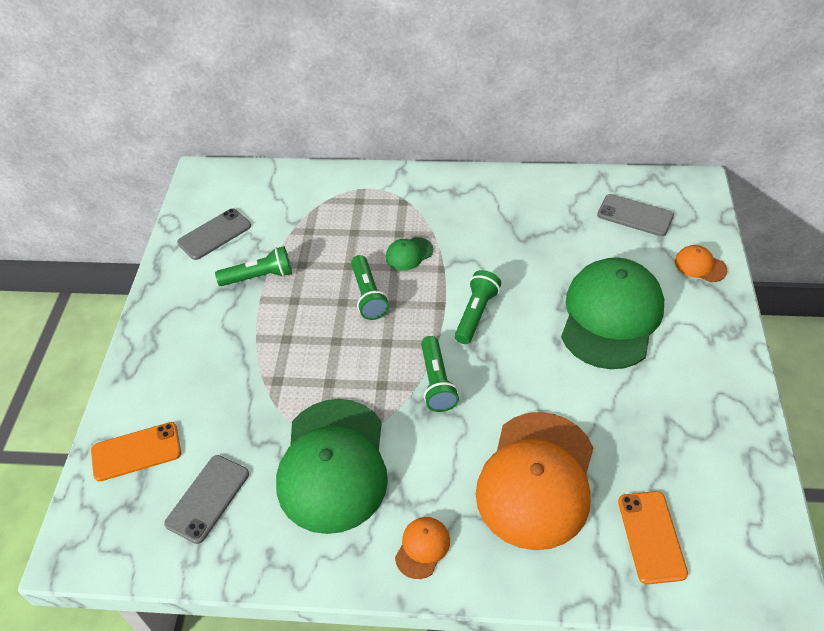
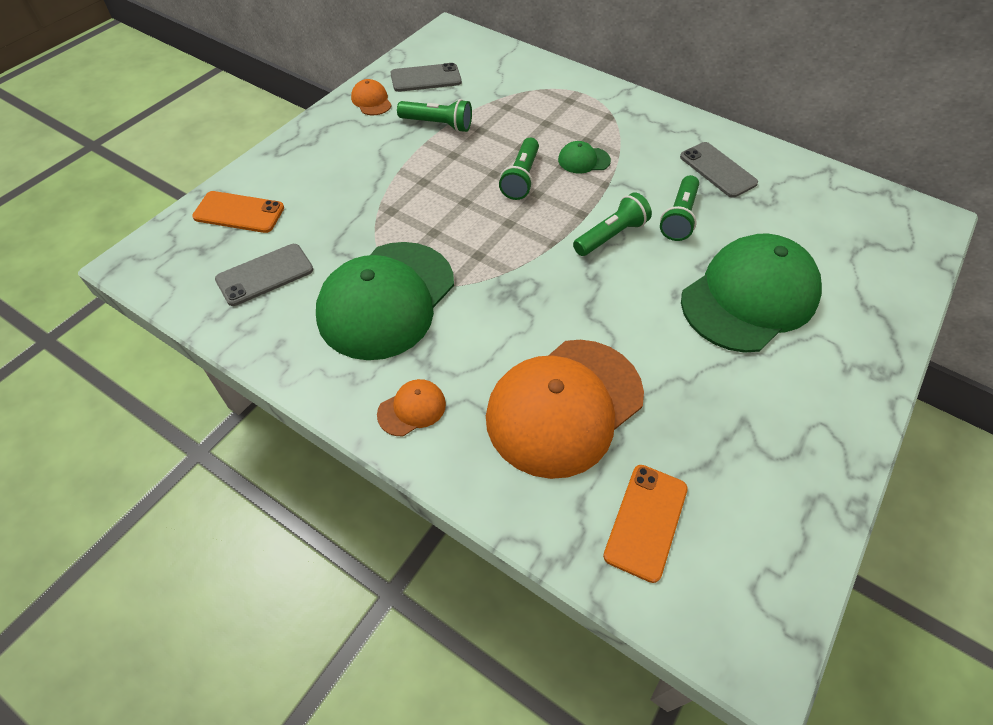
camera: 25 degrees right, 5 degrees up
(436, 382) = (530, 276): green flashlight -> green flashlight (678, 217)
(635, 215) = (840, 219): grey phone -> grey phone (717, 170)
(700, 266) = (884, 294): orange cap -> orange cap (371, 101)

